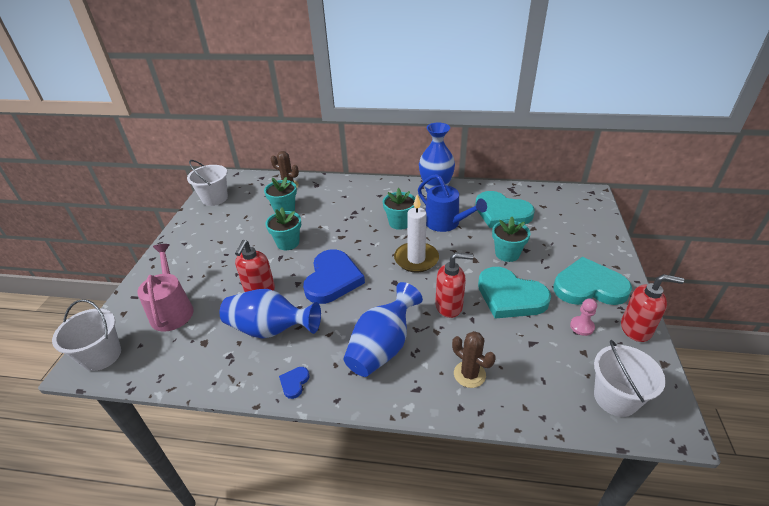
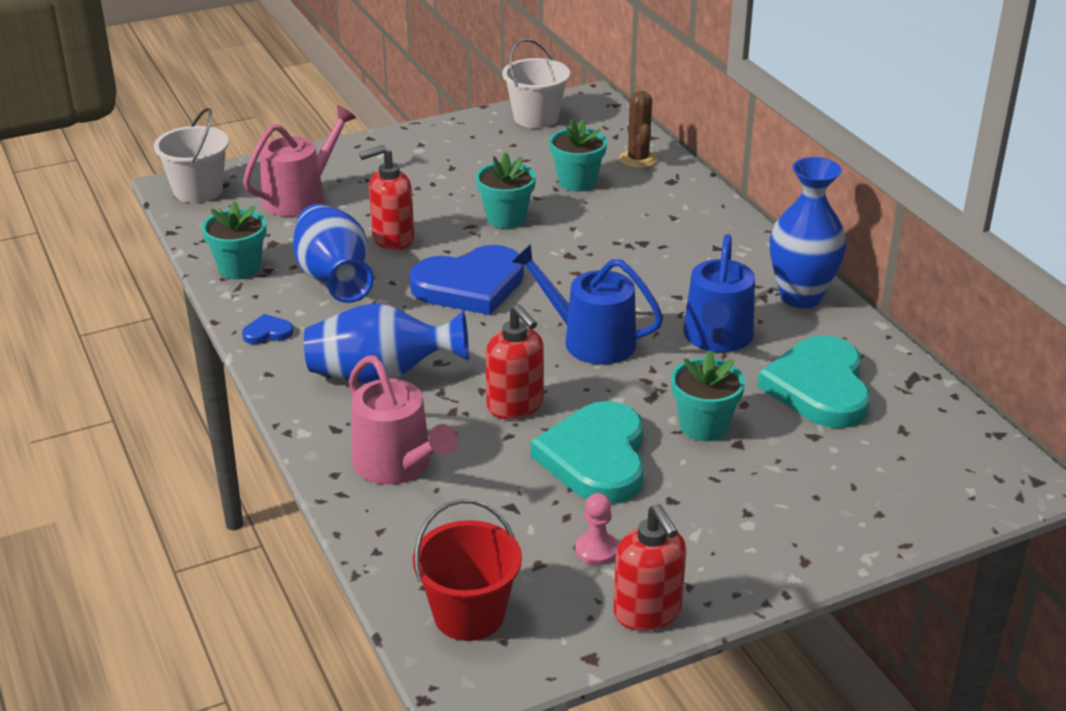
camera: 55 degrees right, 5 degrees down
(399, 223) = (664, 293): turquoise flower pot -> turquoise flower pot (239, 268)
(416, 259) = (590, 340): white candle -> blue watering can
(469, 374) = (397, 465): brown cactus -> pink watering can
(589, 287) = (708, 538): turquoise heart -> none
(615, 398) = (469, 615): white bucket -> red bucket

